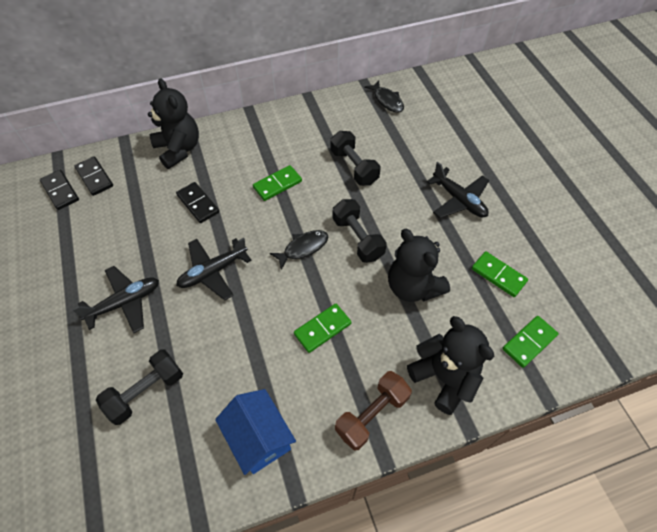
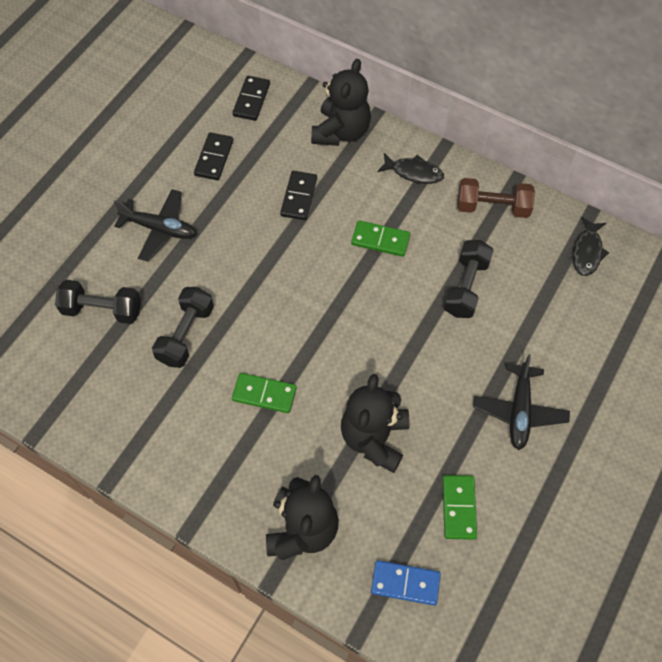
camera: 50 degrees right, 5 degrees up
(60, 191) = (215, 90): black domino -> black domino (214, 158)
(213, 272) = (243, 266): black plane -> none
(259, 438) = (130, 421): blue house -> none
(303, 248) = (331, 316): black fish -> black fish (413, 172)
(357, 238) = (384, 352): black dumbbell -> black dumbbell (186, 334)
(372, 414) = (218, 492): brown dumbbell -> brown dumbbell (492, 207)
(529, 342) = (405, 583): green domino -> blue domino

